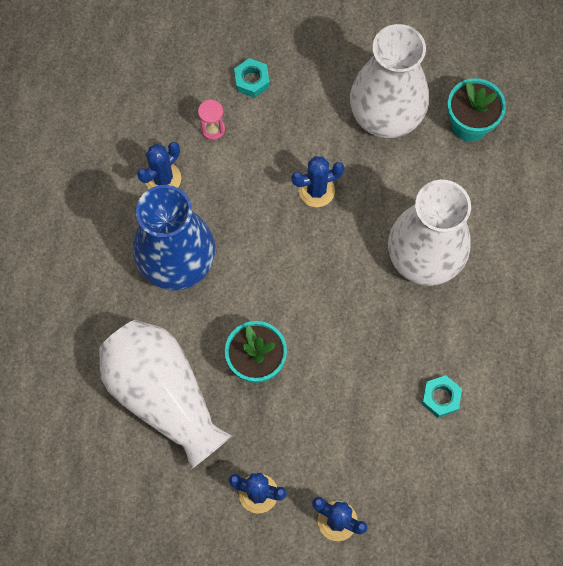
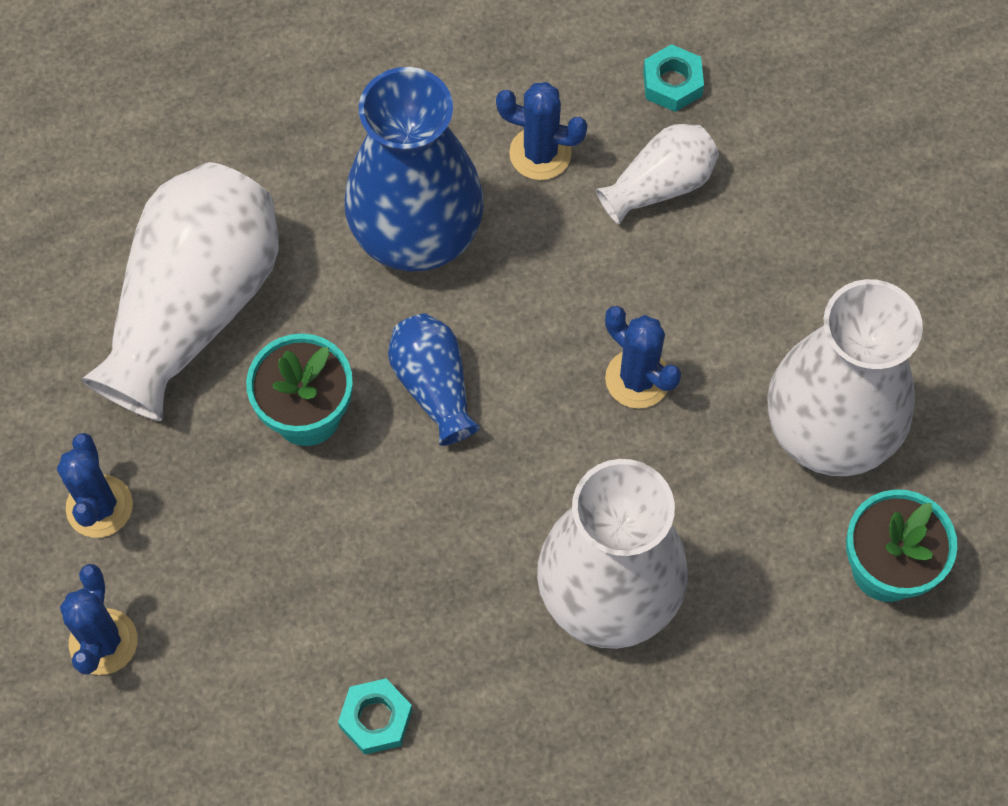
camera: 65 degrees right, 5 degrees down
(212, 129) = (660, 185): pink hourglass -> white vase
(252, 80) = (774, 204): turquoise nut -> turquoise nut (672, 83)
(272, 291) = (434, 386): none -> blue vase

